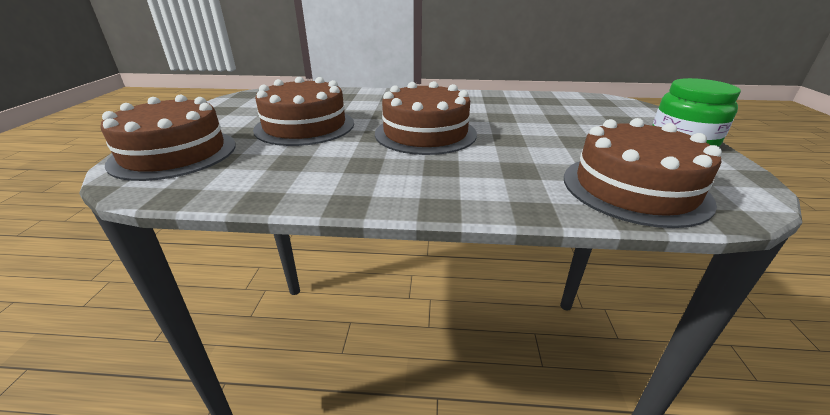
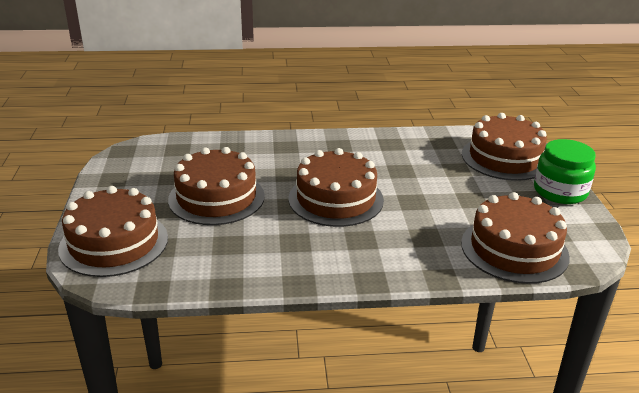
camera: 10 degrees left, 0 degrees up
(613, 113) = (504, 158): none -> brown cake

